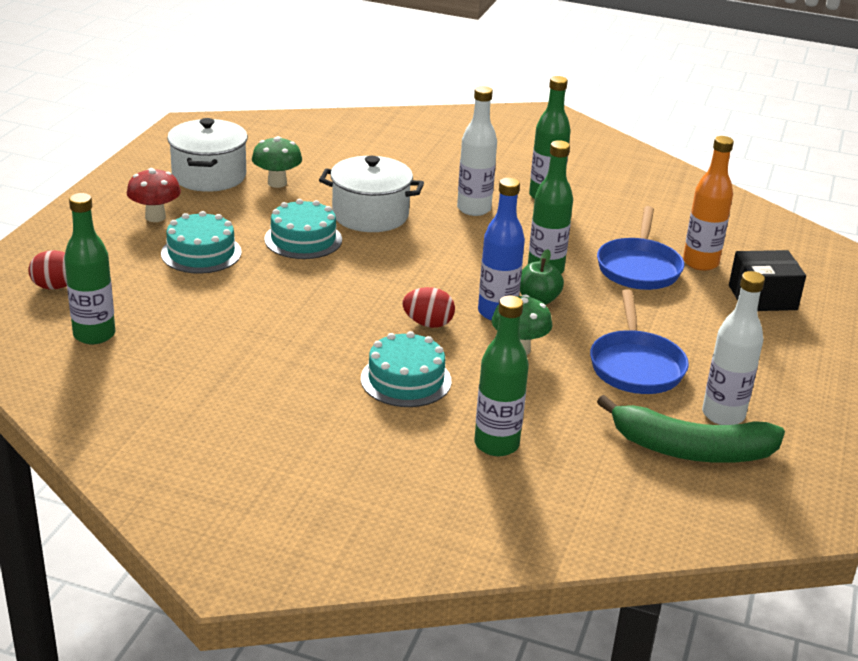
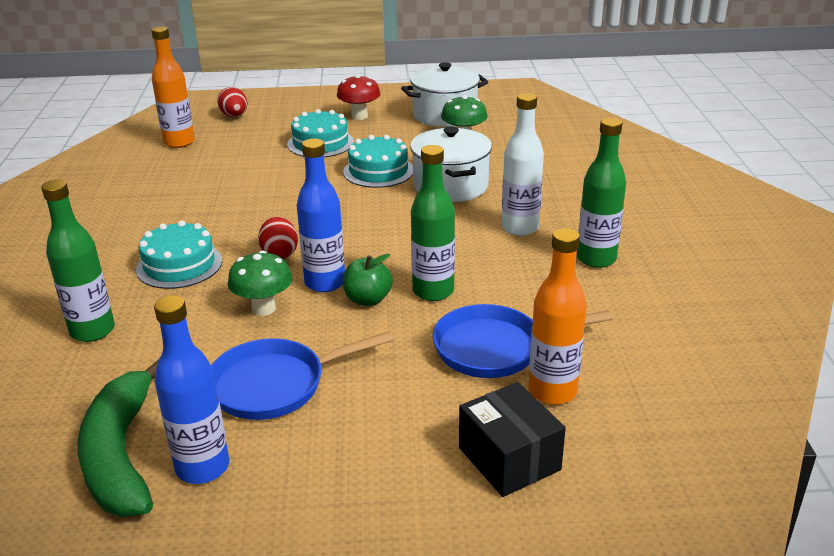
camera: 70 degrees right, 0 degrees up
(94, 335) = (179, 142): green bottle -> orange bottle
(723, 415) = (202, 467): white bottle -> blue bottle

